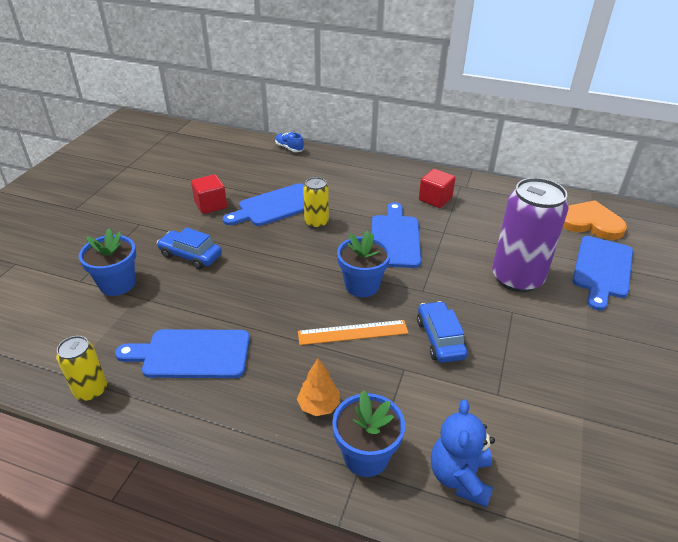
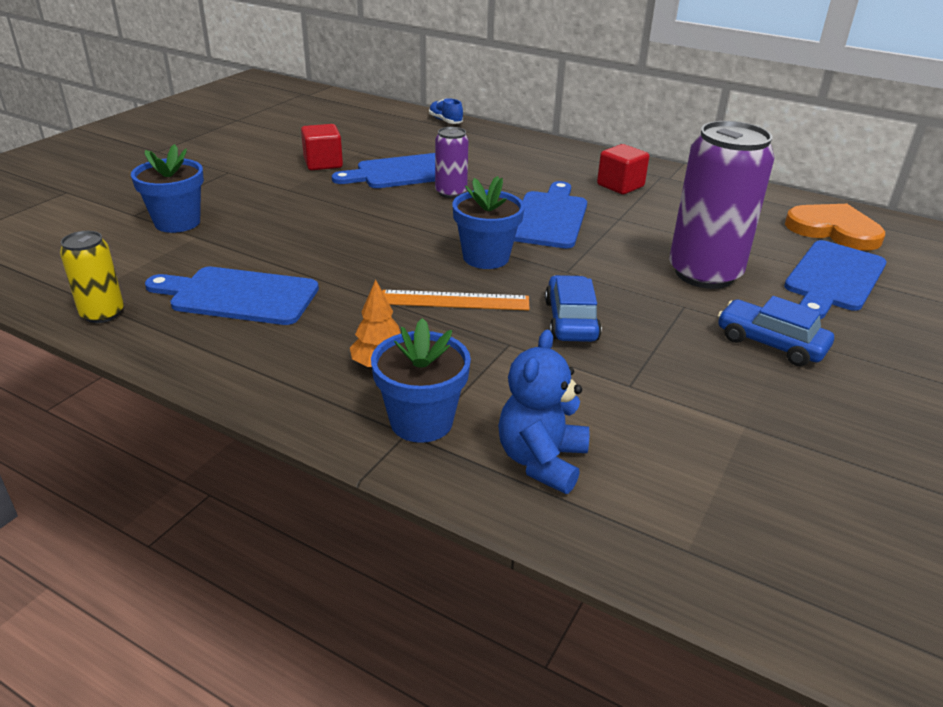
camera: 10 degrees right, 5 degrees down
(190, 255) = (278, 206): blue car -> blue car (770, 343)
(316, 223) = (451, 192): yellow can -> purple can

